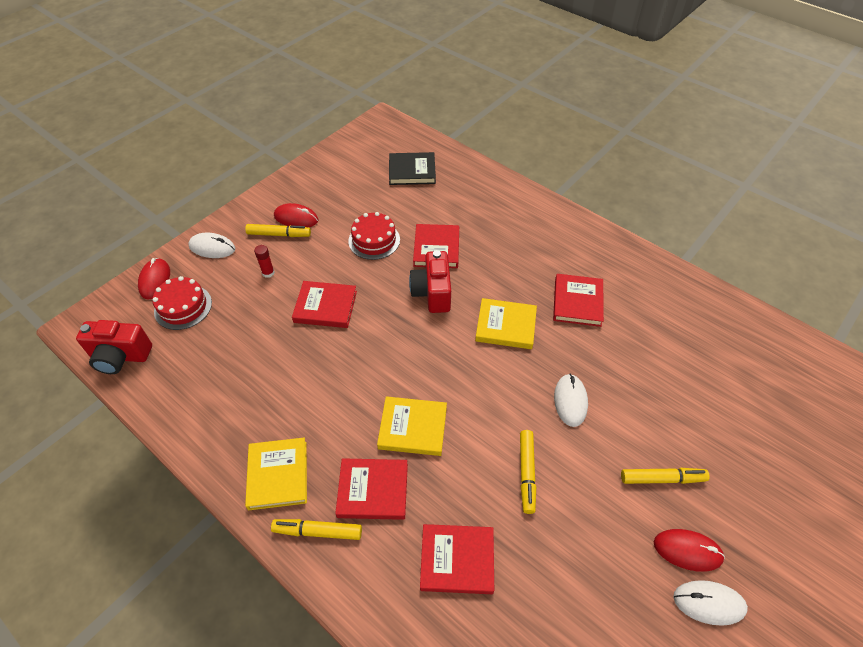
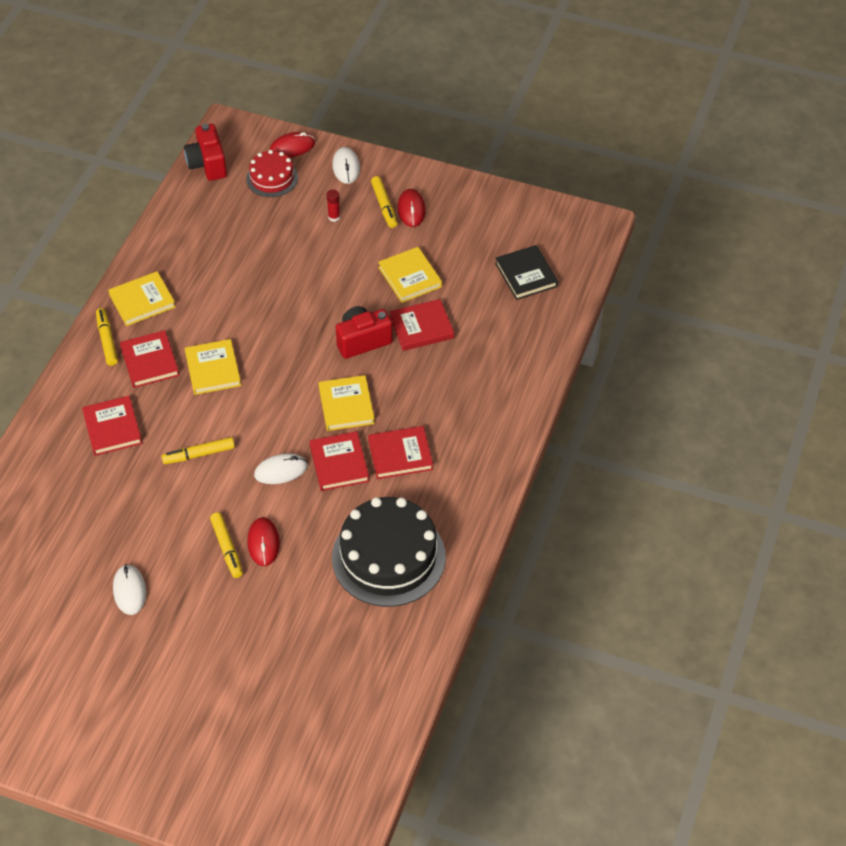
camera: 70 degrees right, 0 degrees up
(325, 307) = (313, 270): red book -> red book (339, 463)
(374, 240) = (410, 277): red cake -> yellow book
(687, 550) = (168, 573): red mouse -> red mouse (263, 543)
(694, 342) = (388, 557): none -> black cake

